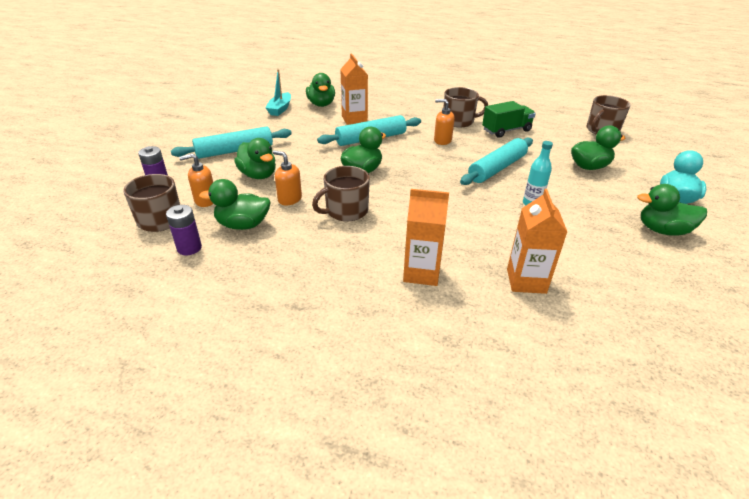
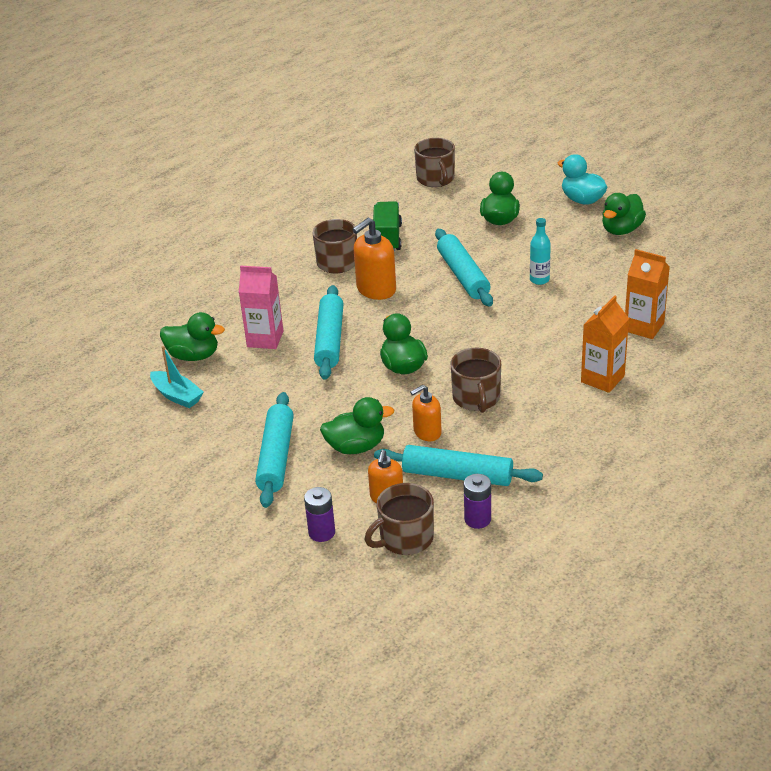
camera: 60 degrees left, 0 degrees up
(243, 225) = (457, 475): green duck -> turquoise rolling pin
(354, 119) = (265, 339): orange carton -> pink carton
(442, 140) = (376, 290): orange soap dispenser -> orange soap dispenser, size x1.57

